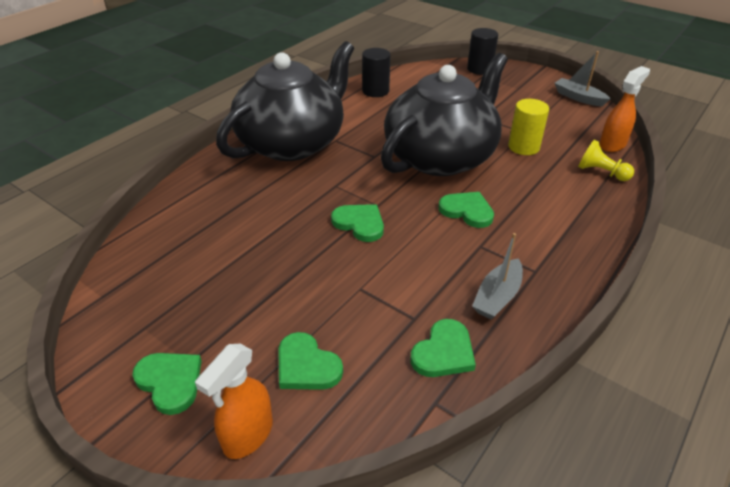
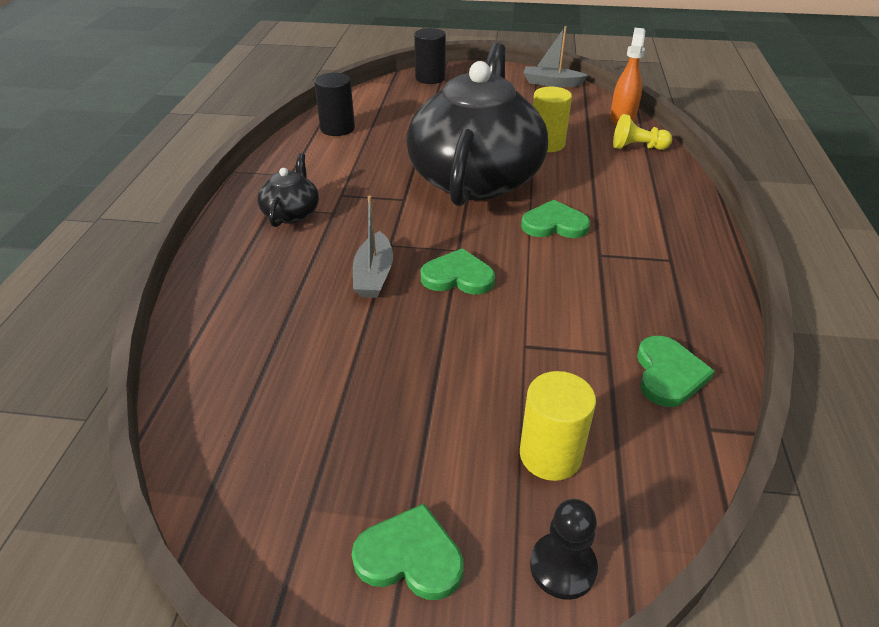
camera: 30 degrees left, 0 degrees up
(247, 435) = (563, 567): orange spray bottle -> black pawn
(293, 142) = (291, 213): black teapot -> black teapot, size x0.41
(306, 366) = (550, 455): green heart -> yellow cylinder
(497, 297) = (662, 298): grey boat -> grey boat (374, 275)

